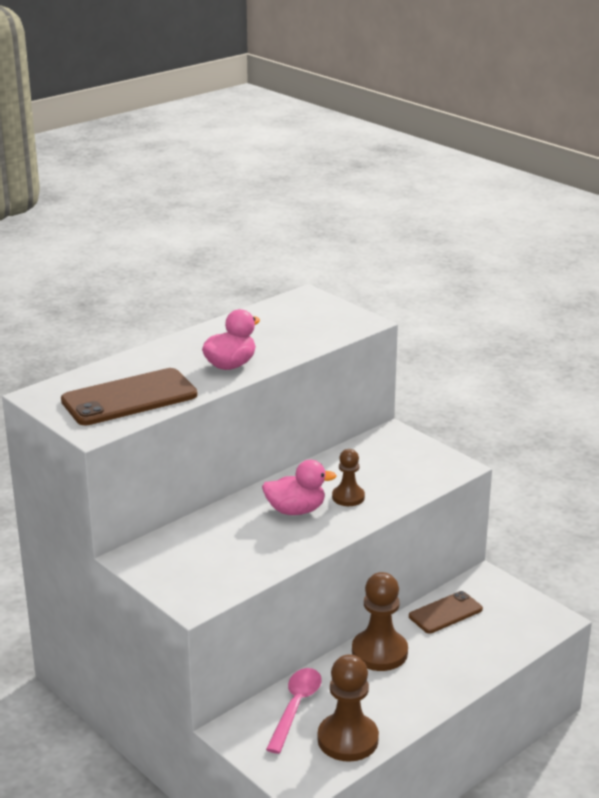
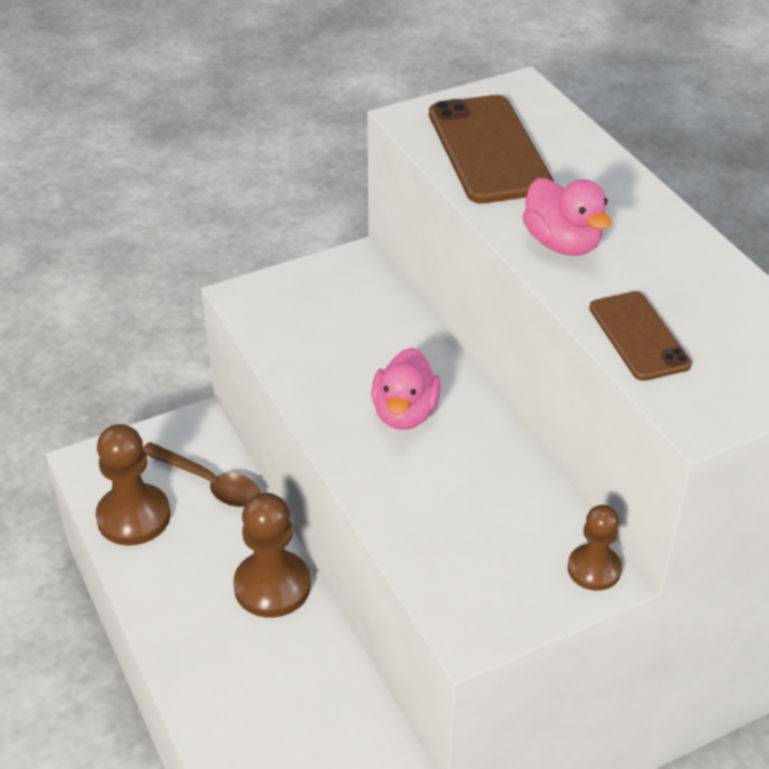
camera: 105 degrees right, 15 degrees up
(296, 707) = (209, 483): pink spoon -> brown spoon
(348, 497) = (420, 474): brown pawn -> brown pawn (594, 569)
(445, 613) = (327, 686): brown phone -> brown phone (639, 336)

